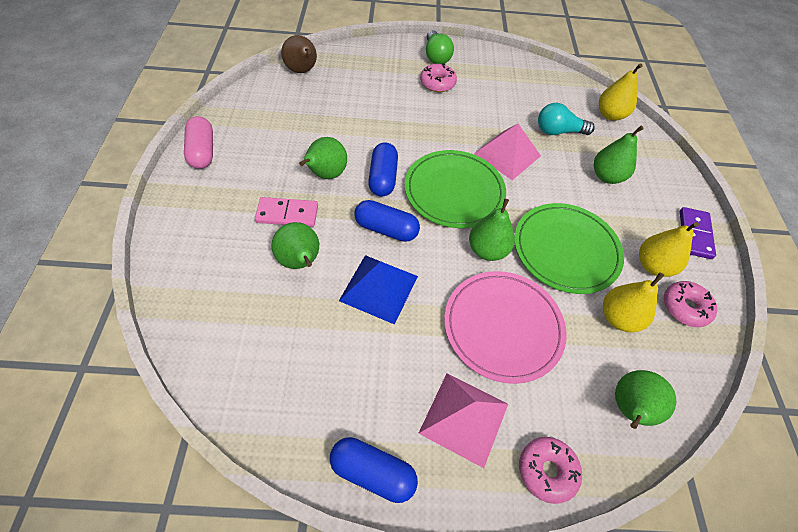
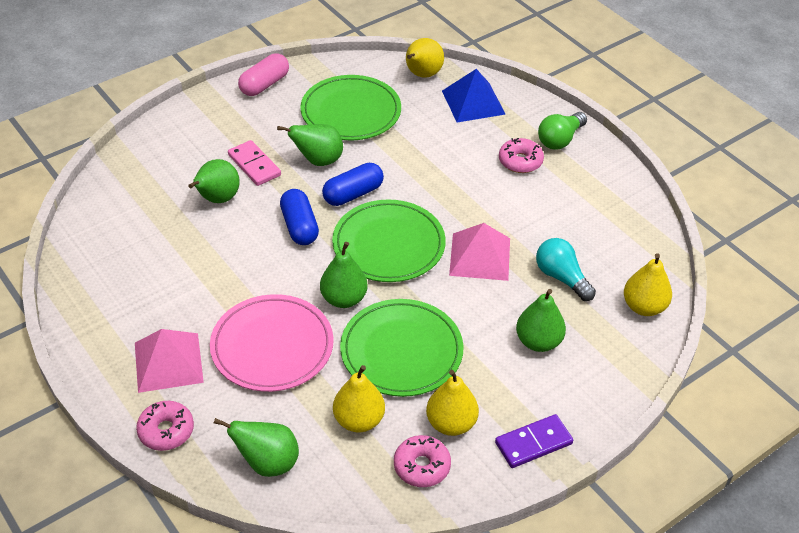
camera: 55 degrees right, 10 degrees down
(295, 126) = (351, 112): none -> green plate
(302, 71) = (422, 75): brown pear -> yellow pear
(373, 472) = (86, 334): blue capsule -> none
(379, 288) = (237, 254): blue pyramid -> blue pyramid (473, 102)

